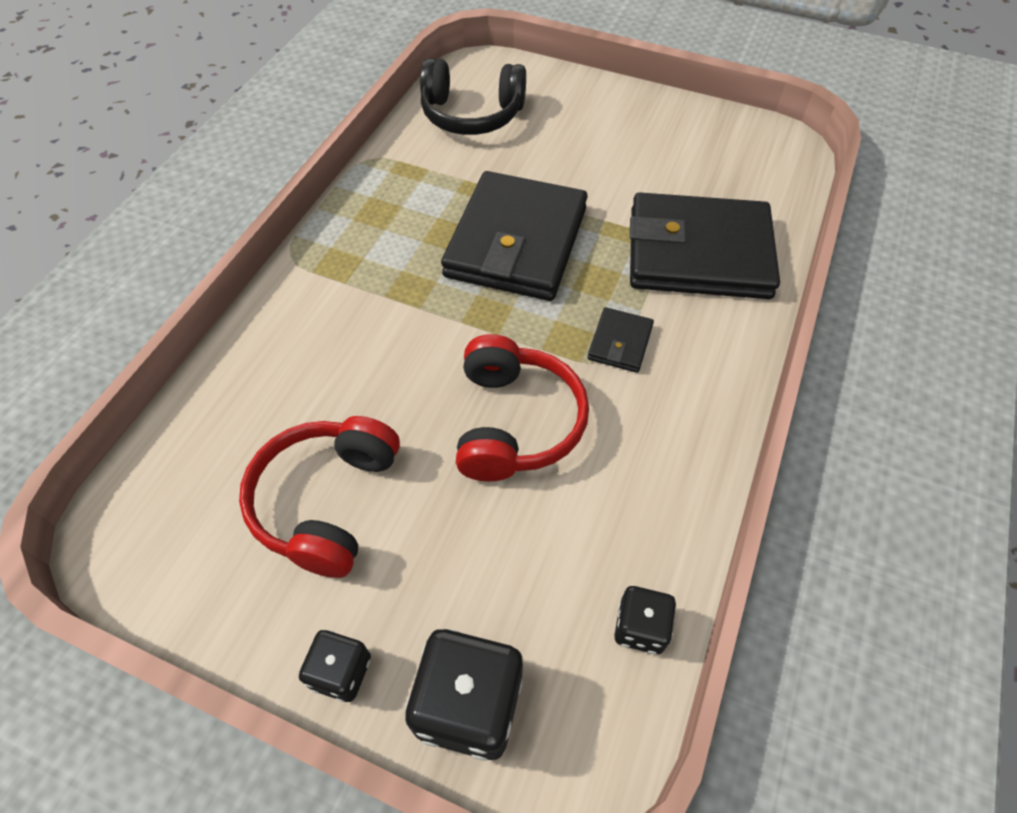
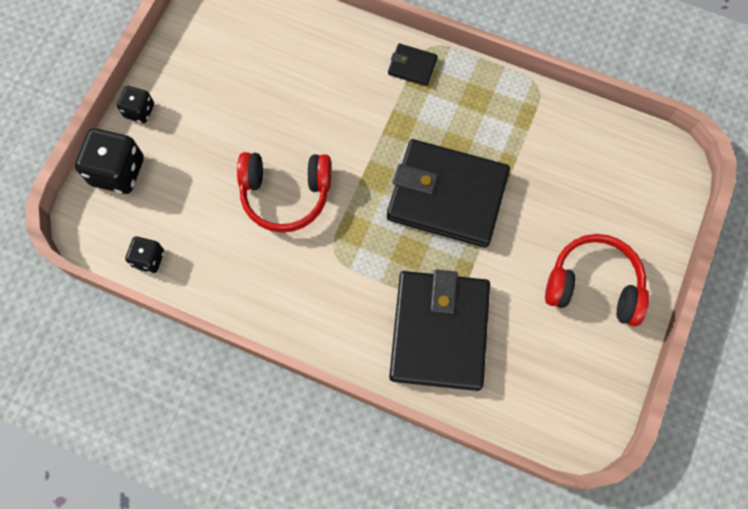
camera: 90 degrees right, 15 degrees up
(326, 501) = (235, 93): red headphones -> red headphones (593, 285)
(472, 114) = (601, 160): black headphones -> none
(620, 343) = (349, 264): black wallet -> black wallet (412, 66)

